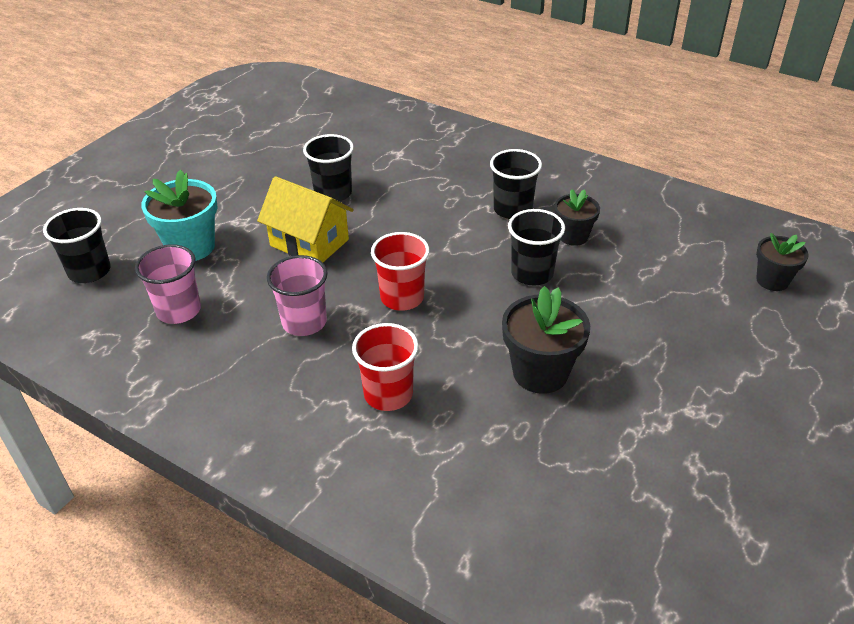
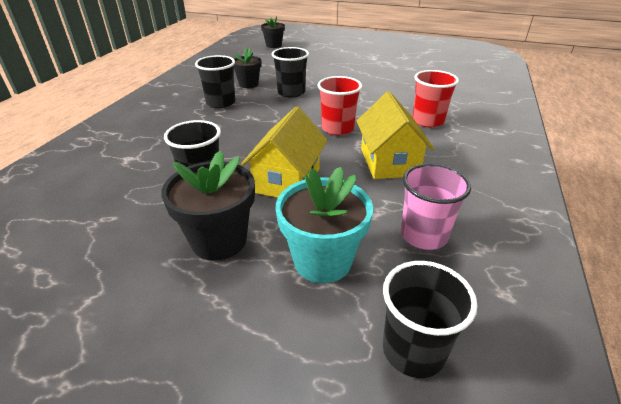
camera: 105 degrees left, 5 degrees down
(304, 322) = (389, 162): pink cup -> yellow house
(540, 373) = (375, 85): black flower pot -> black flower pot (219, 240)

